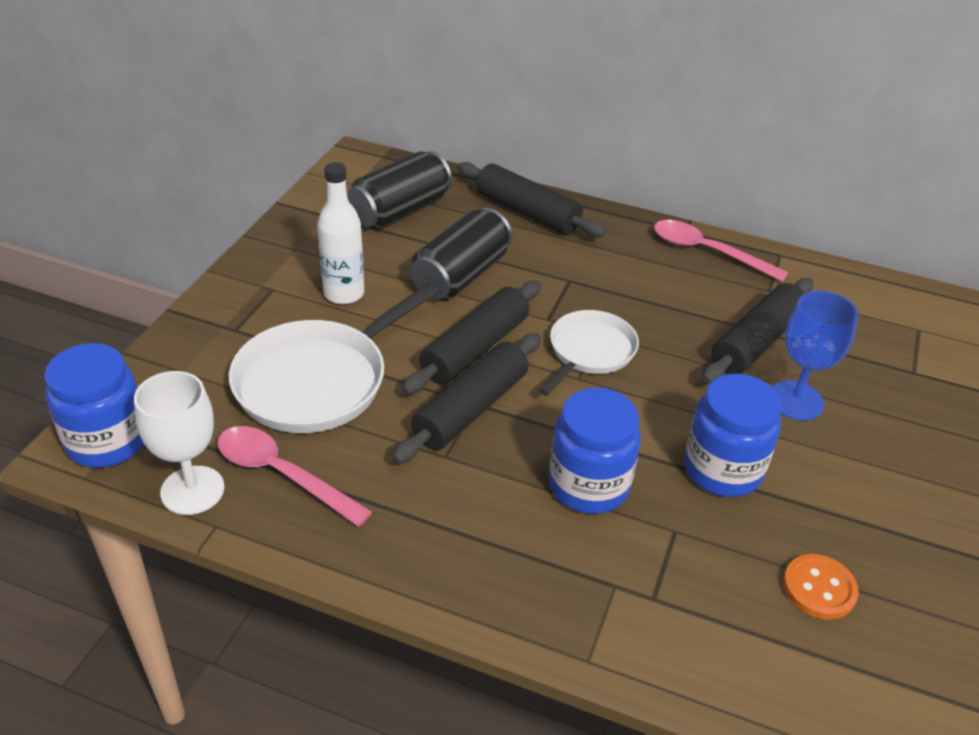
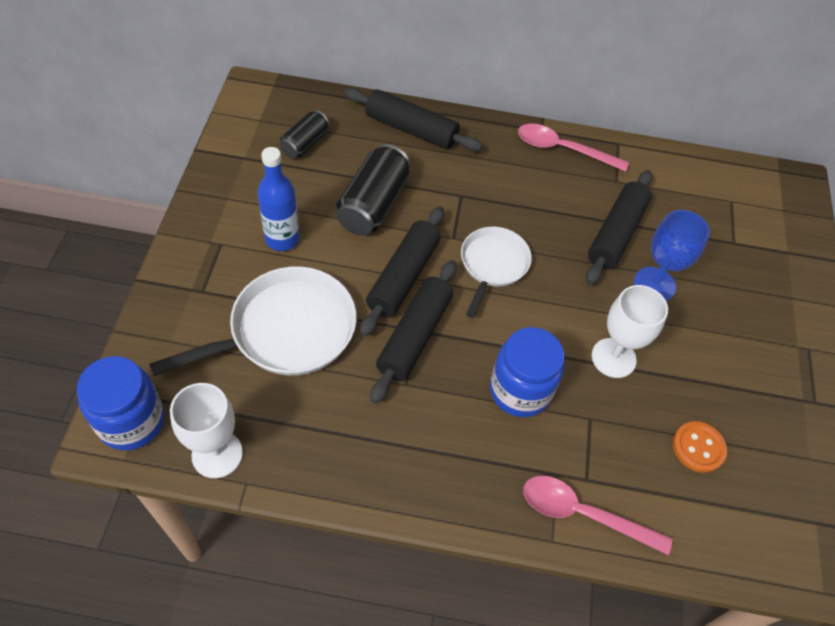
camera: 15 degrees left, 15 degrees up
(282, 474) = (284, 425): pink spoon -> pink spoon (583, 514)
(318, 381) = (286, 330): white pan -> white pan turned 150 degrees counterclockwise
(344, 294) = (282, 239): white bottle -> blue bottle
(400, 211) = (305, 143): black can -> black can, size x0.60
(722, 470) = (613, 358): blue jar -> white goblet

